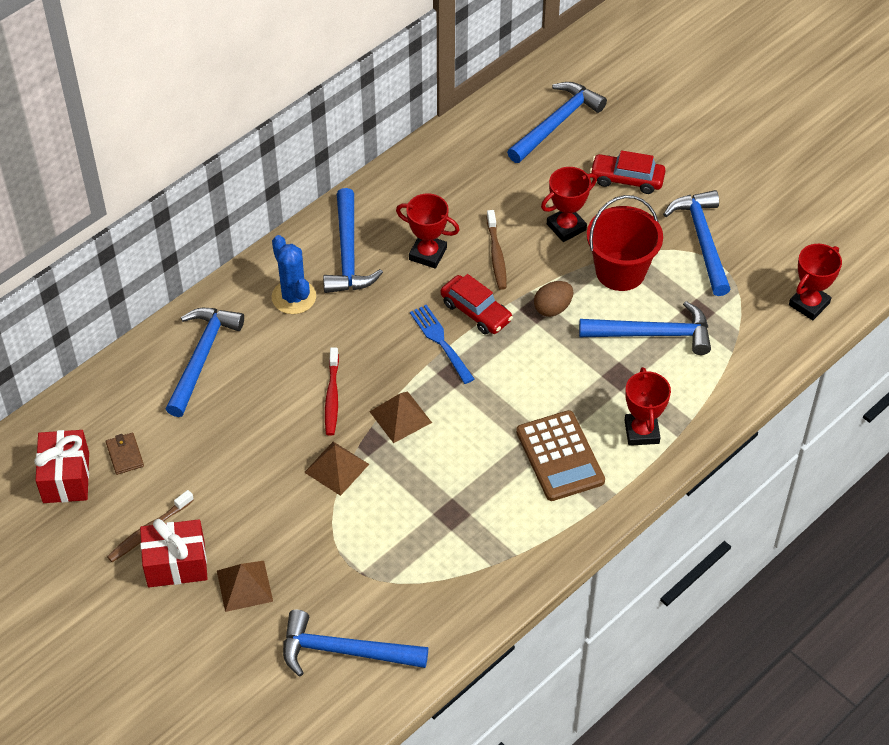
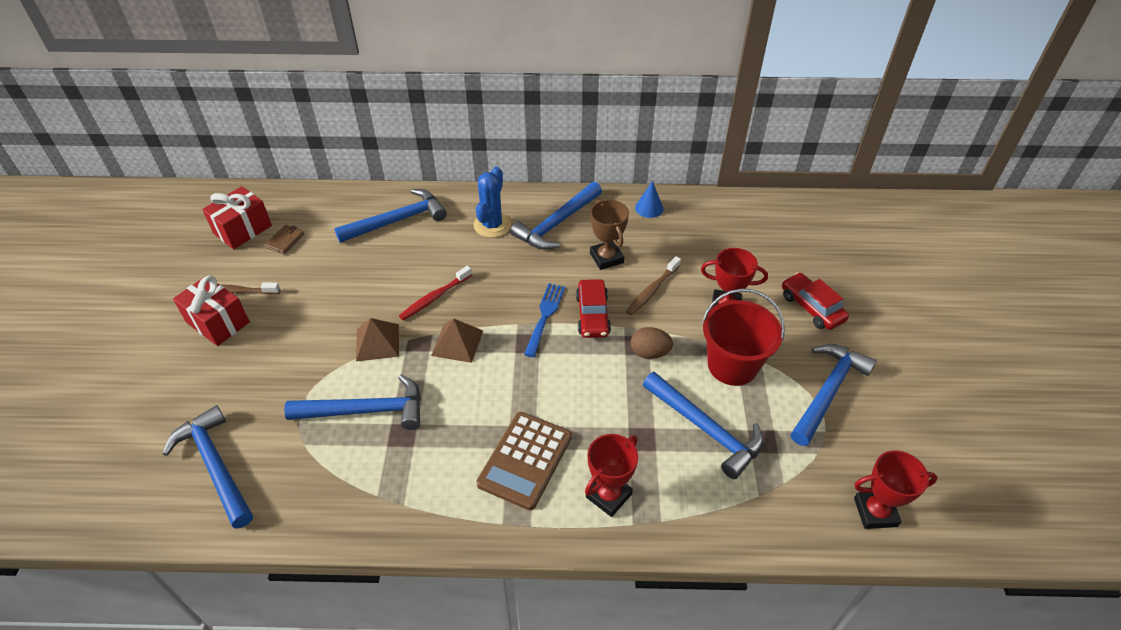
camera: 45 degrees right, 5 degrees down
(244, 585) = (229, 368): brown pyramid -> none
(407, 180) = (649, 208): none -> blue cone
(428, 254) = (606, 258): red trophy -> brown trophy
(556, 123) = (798, 239): blue hammer -> blue hammer (366, 410)

